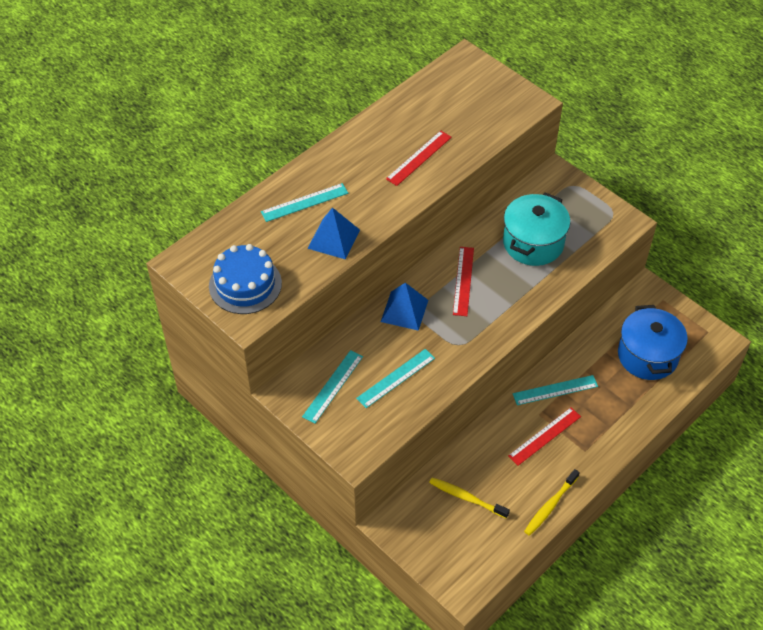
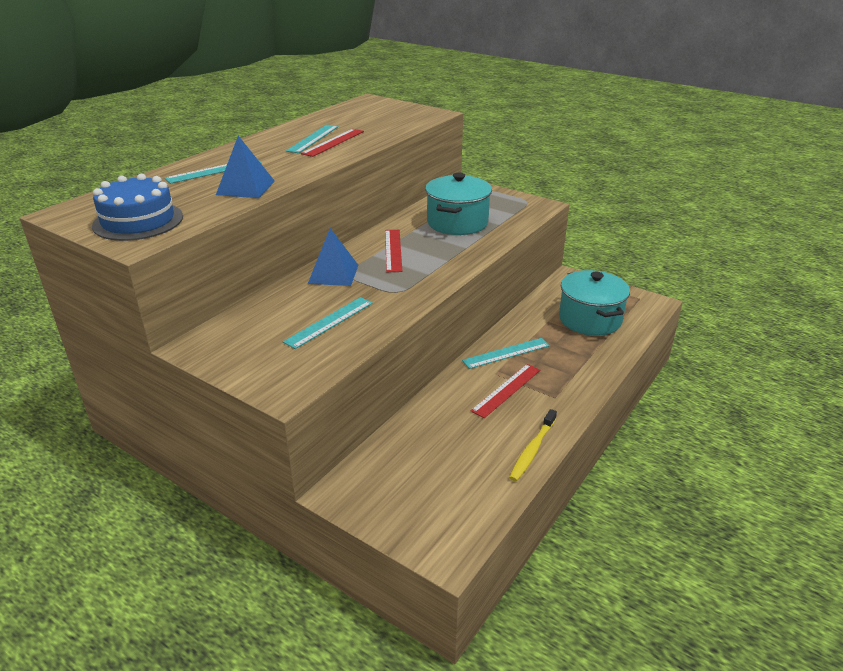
camera: 10 degrees left, 20 degrees down
(333, 386) = (254, 335): turquoise ruler -> turquoise ruler (313, 138)
(466, 498) = (431, 455): yellow toothbrush -> none
(647, 356) = (590, 319): blue pot -> turquoise pot

